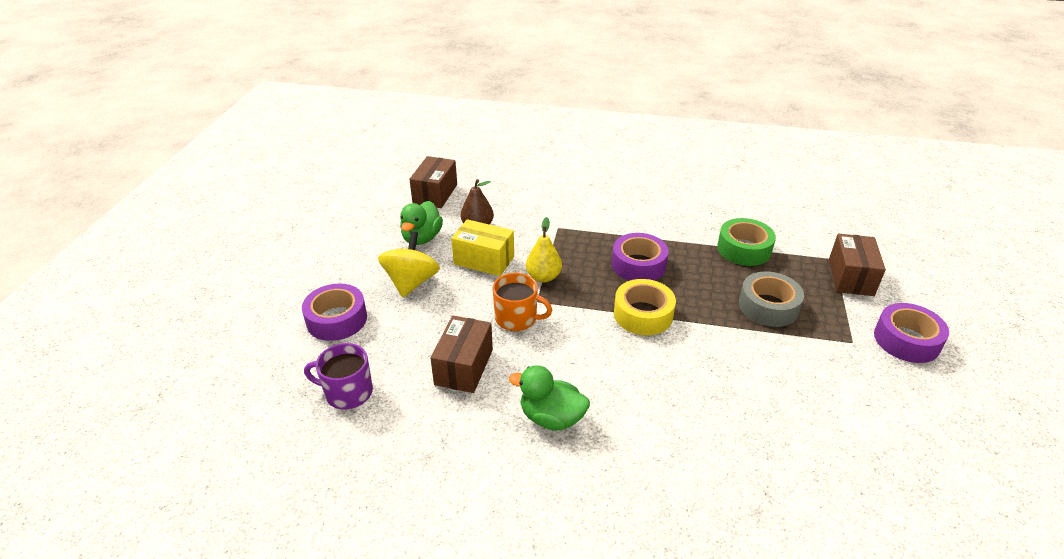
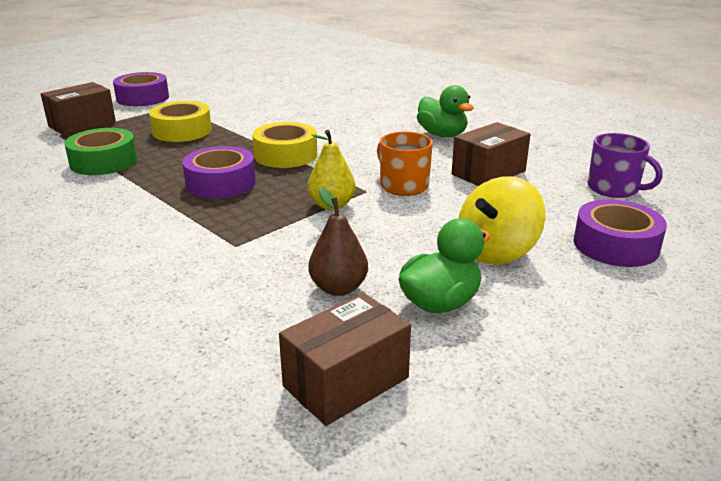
camera: 145 degrees left, 10 degrees down
(484, 260) = (379, 243): yellow box -> none
(768, 306) = (182, 131): grey tape -> yellow tape

